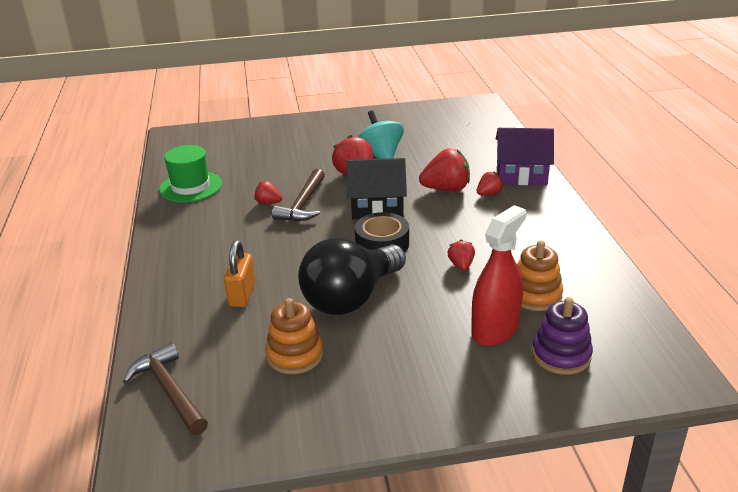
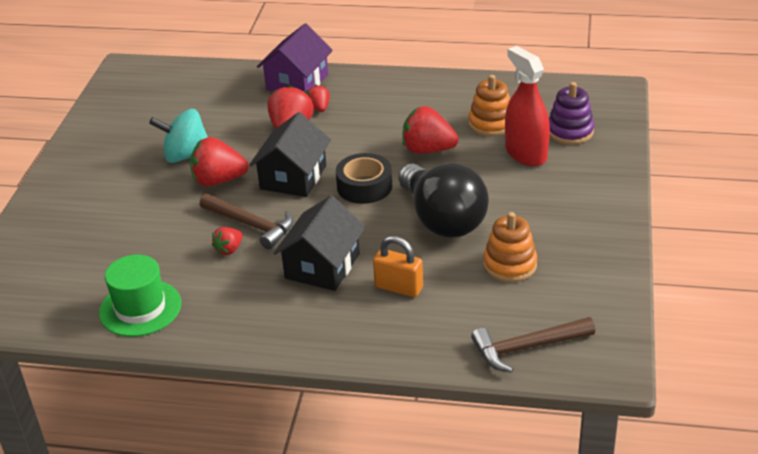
camera: 70 degrees left, 5 degrees up
(261, 249) = (322, 266): none -> black house
(461, 265) = (427, 150): red strawberry -> red strawberry, size x1.84

